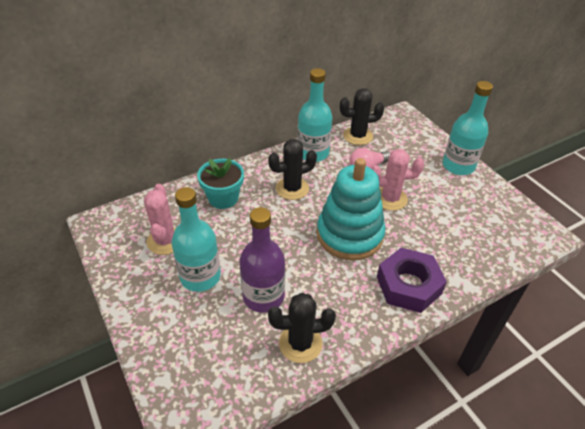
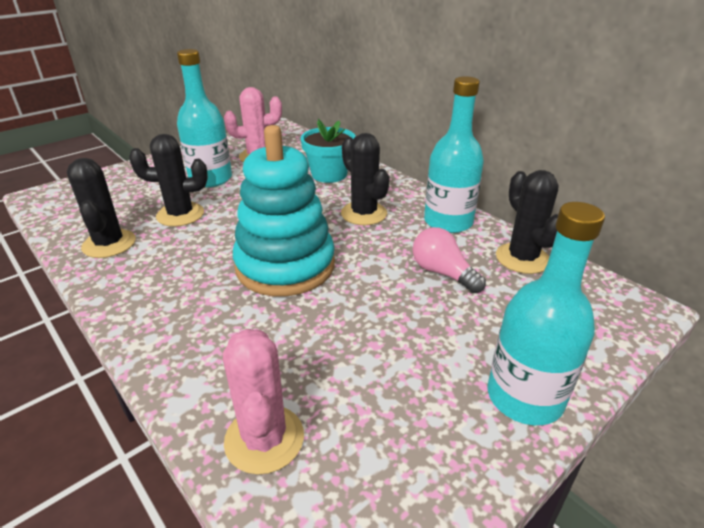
camera: 80 degrees right, 10 degrees down
(263, 296) = (180, 215): purple bottle -> black cactus
(390, 199) = (377, 301): pink cactus -> pink cactus (264, 439)
(408, 285) = (186, 327): purple nut -> none

